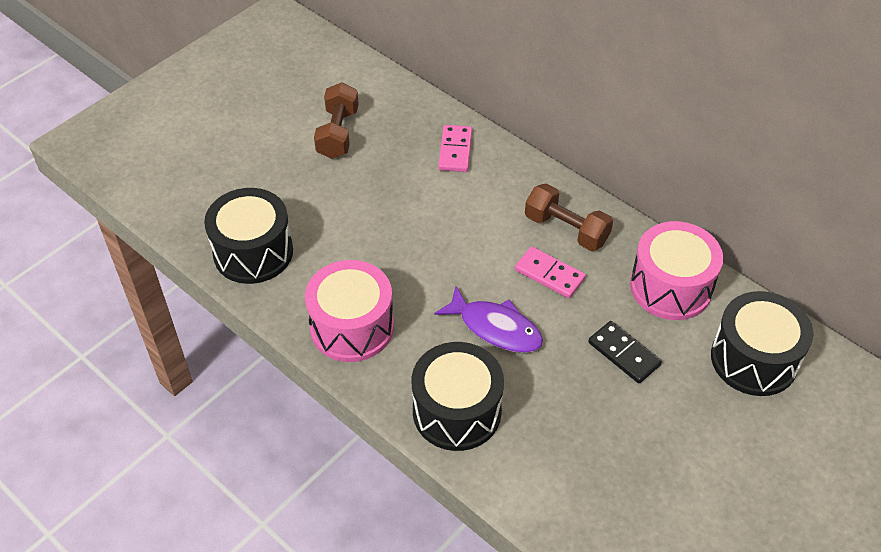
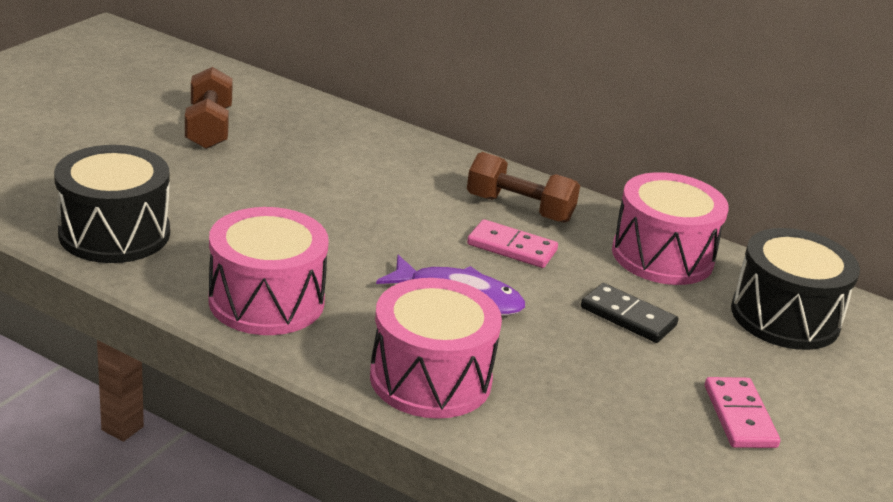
camera: 15 degrees left, 20 degrees down
(455, 150) = (362, 143): pink domino -> pink domino (740, 416)
(457, 411) = (430, 378): black drum -> pink drum

